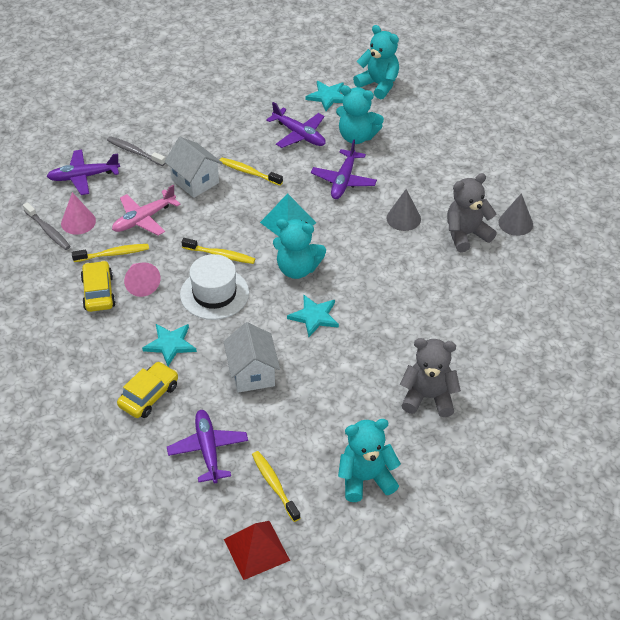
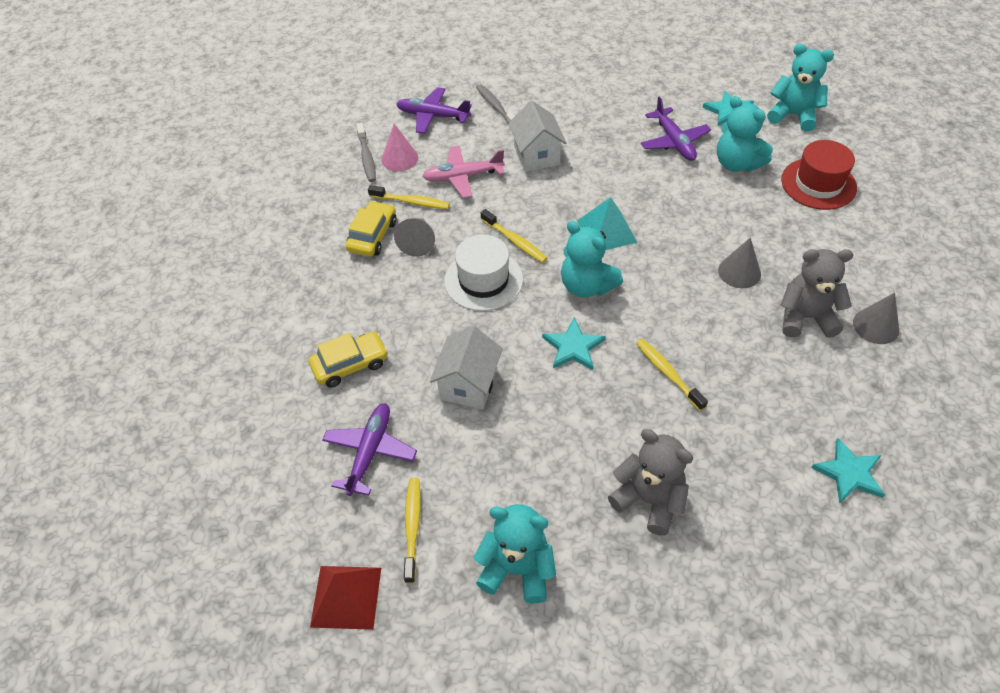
camera: 30 degrees right, 5 degrees up
(141, 284) = (418, 242): pink cone -> grey cone
(170, 344) = (406, 317): turquoise star -> turquoise star (849, 473)
(248, 172) = (597, 164): yellow toothbrush -> yellow toothbrush (667, 373)
(343, 180) = (694, 206): purple plane -> none
(378, 85) = (793, 115): turquoise teddy bear -> turquoise teddy bear turned 45 degrees counterclockwise
(424, 133) = (818, 184): none -> red hat

